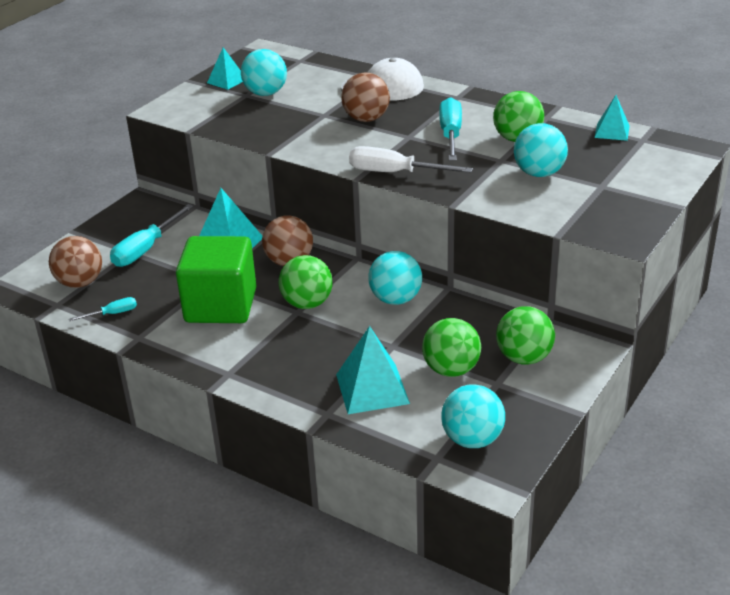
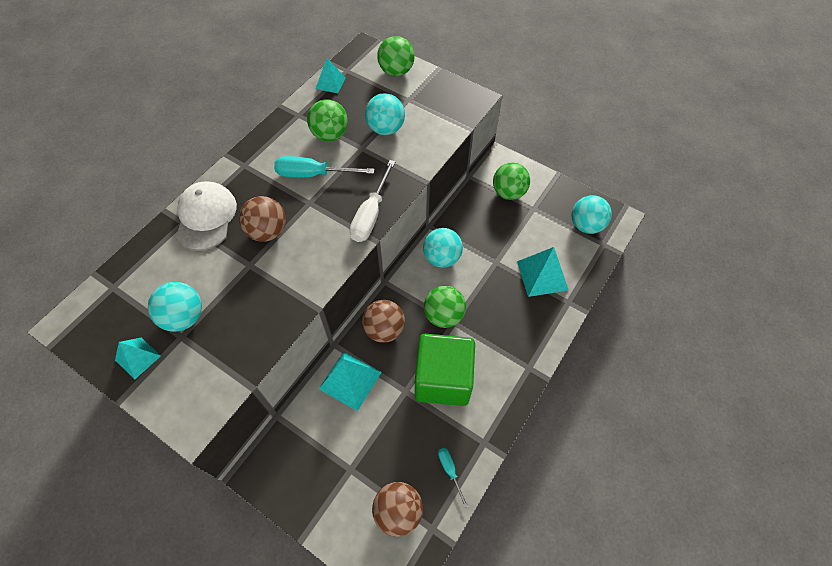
camera: 90 degrees left, 25 degrees up
(146, 249) = (347, 454): turquoise screwdriver -> none
(451, 370) = (521, 231): green ball -> green ball (396, 71)

